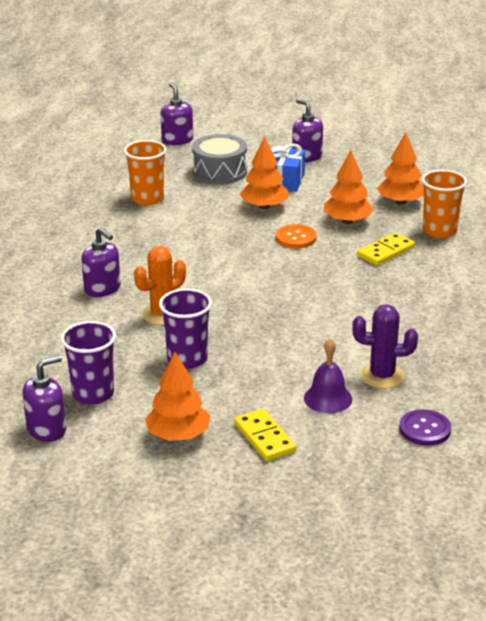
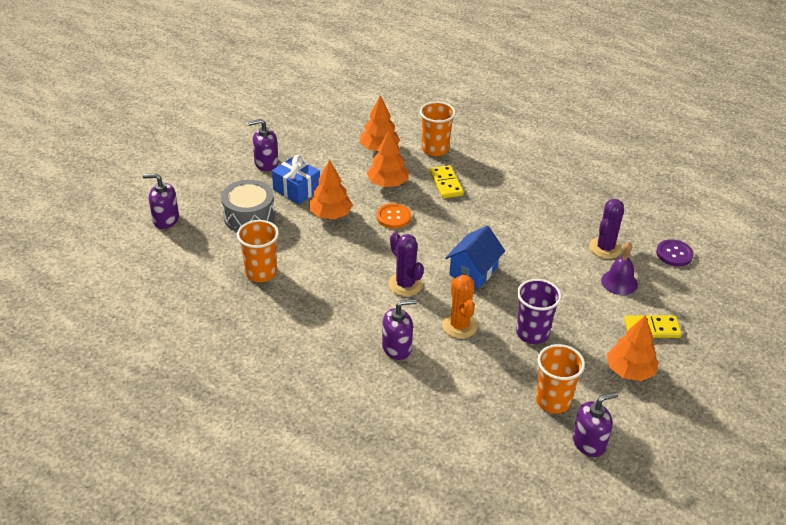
camera: 65 degrees left, 10 degrees up
(47, 429) = (589, 442): purple soap dispenser -> purple soap dispenser turned 75 degrees clockwise
(93, 394) = (553, 401): purple cup -> orange cup
(197, 270) = (405, 284): none -> purple cactus
(255, 302) = (473, 271): none -> blue house

